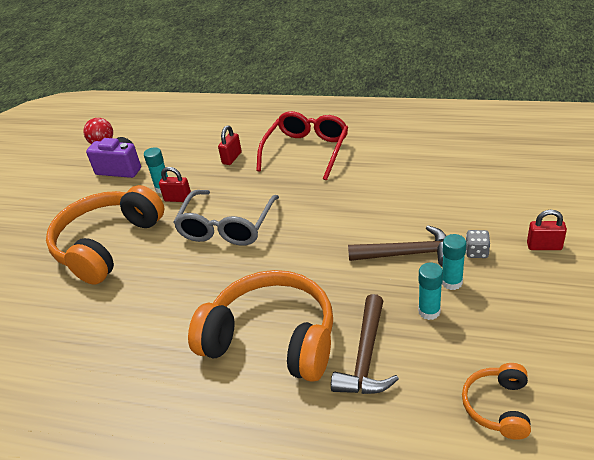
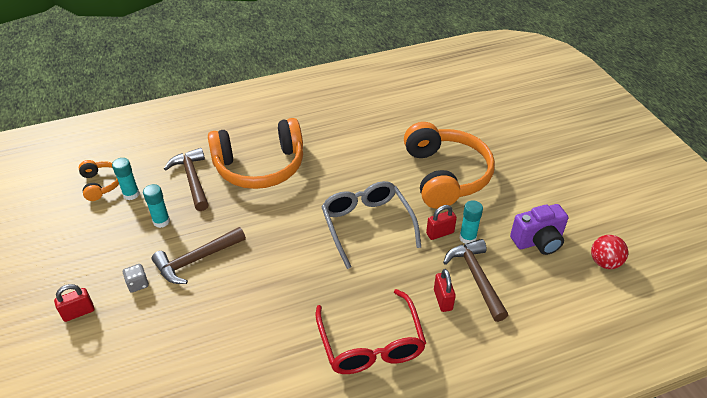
camera: 140 degrees right, 5 degrees up
(193, 162) = (476, 277): none -> brown hammer
(451, 282) = (151, 249): turquoise glue stick -> turquoise glue stick (131, 194)

